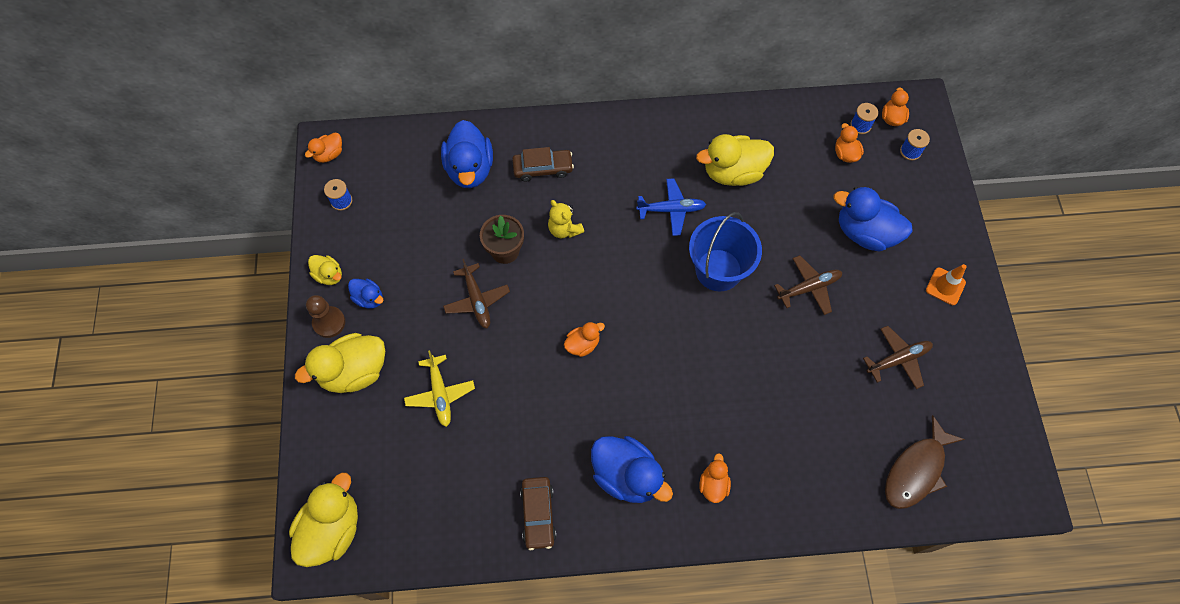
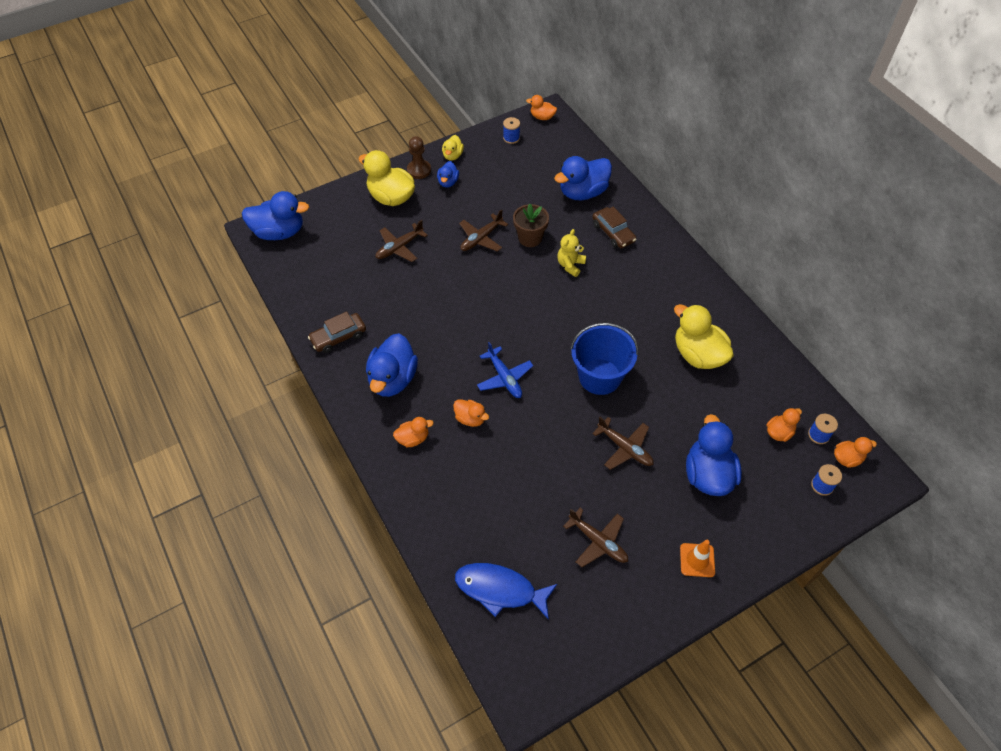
camera: 65 degrees right, 10 degrees down
(332, 529) = (279, 232): yellow duck -> blue duck
(440, 394) = (399, 247): yellow plane -> brown plane
(582, 344) = (482, 312): orange duck -> orange duck (470, 418)
(671, 210) = (633, 325): blue plane -> blue plane (504, 378)
(916, 470) = (500, 589): brown fish -> blue fish

